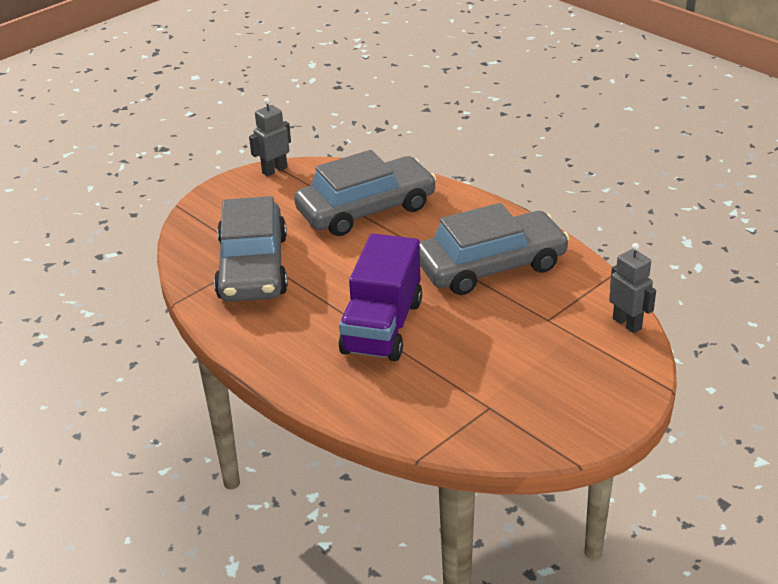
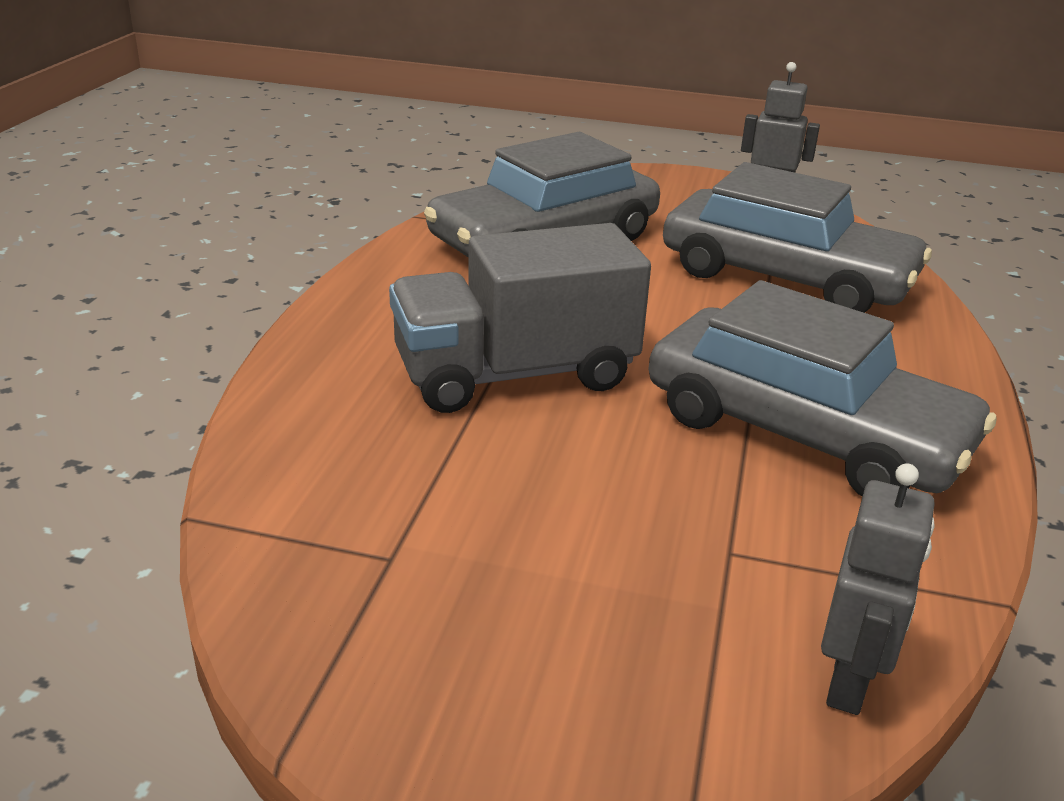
camera: 55 degrees right, 5 degrees down
(382, 327) = (515, 375): purple truck -> grey truck

